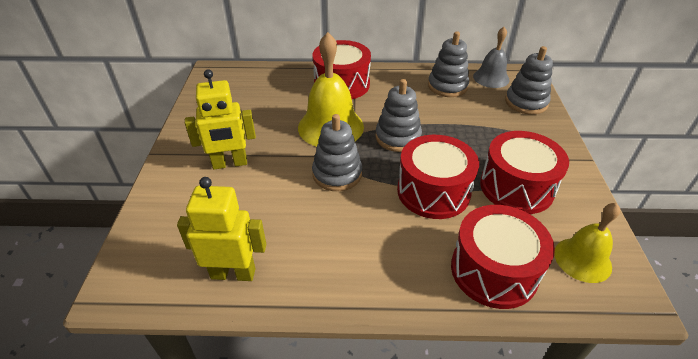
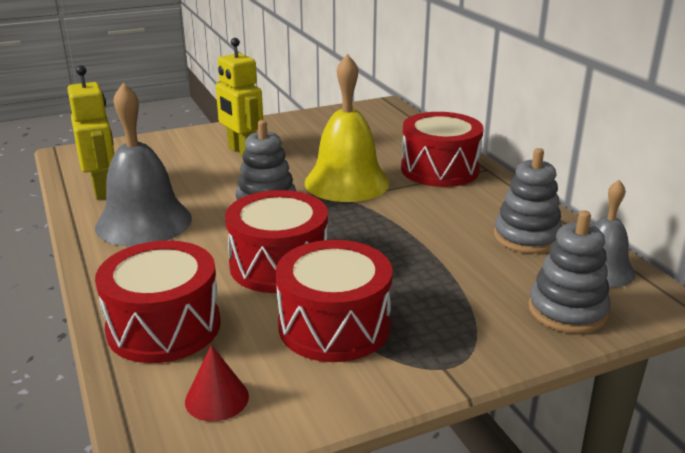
camera: 65 degrees right, 15 degrees down
(322, 253) = (143, 222): none -> grey bell
(398, 137) = (365, 224): grey stacking toy -> none
(582, 259) = (217, 398): yellow bell -> red cone

